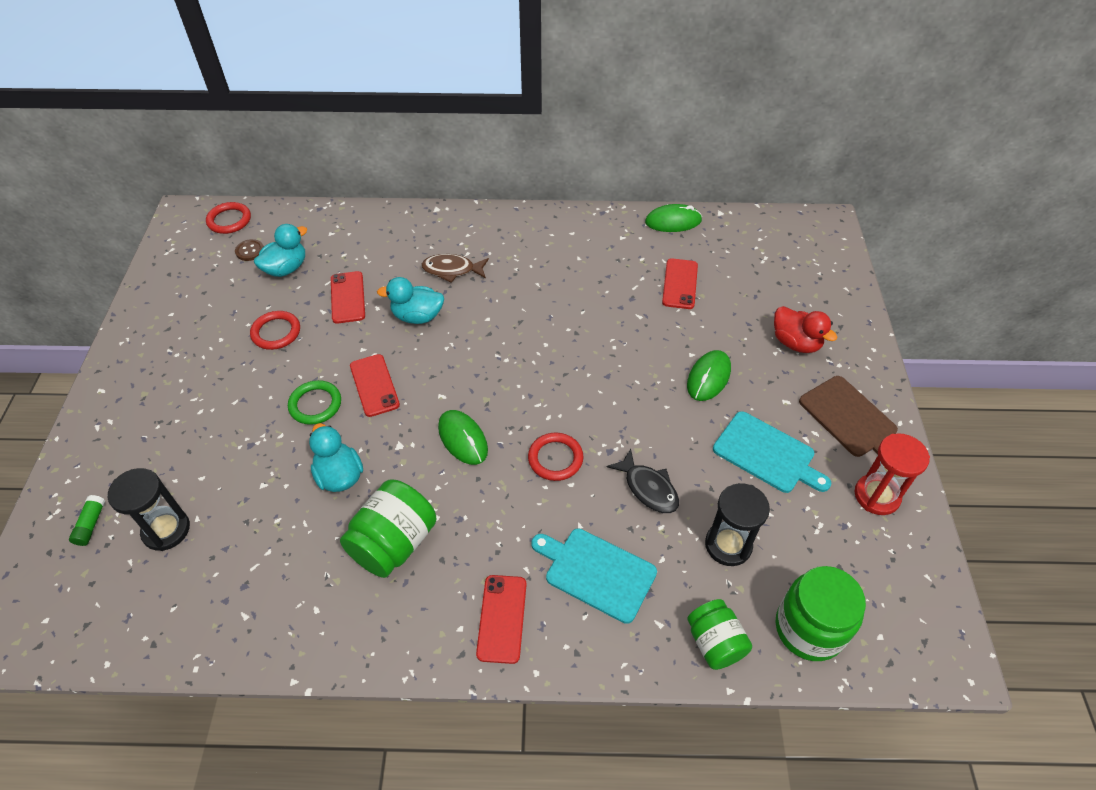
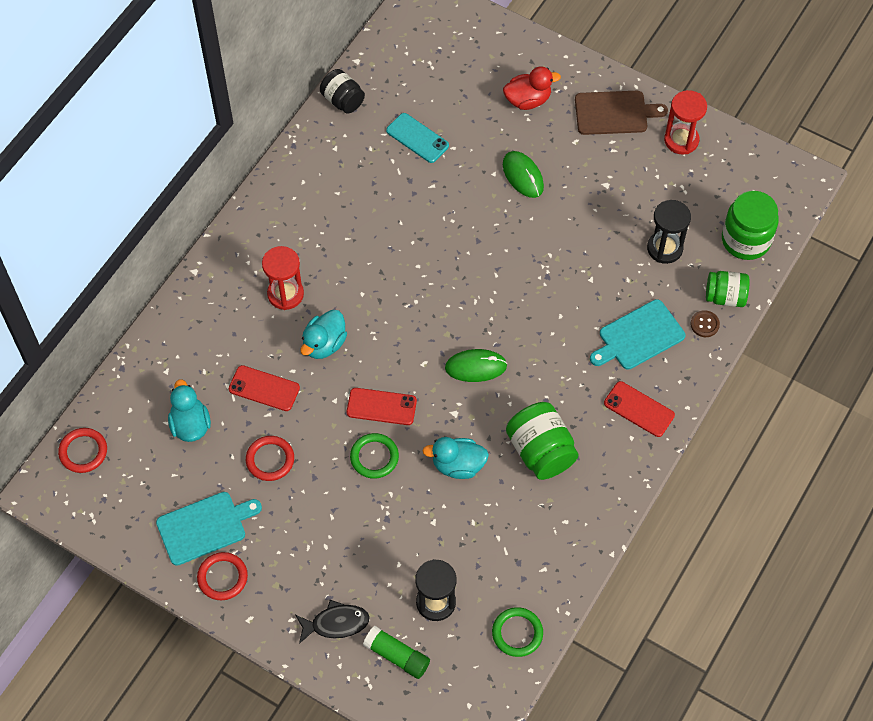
camera: 60 degrees left, 10 degrees up
(91, 524) = (397, 656): green glue stick -> green glue stick, size x1.55
(151, 627) = (517, 633): none -> green ring
(250, 251) = (143, 447): brown button -> brown button (704, 324)
(452, 270) = (285, 294): brown fish -> red hourglass
(555, 458) = (532, 314): red ring -> red ring (222, 577)
(648, 488) = (593, 270): black fish -> black fish (336, 623)
(673, 221) = (342, 100): green mouse -> black jar
(679, 284) = (417, 138): red phone -> turquoise phone
(767, 454) = (611, 181): turquoise cutting board -> turquoise cutting board (205, 527)

